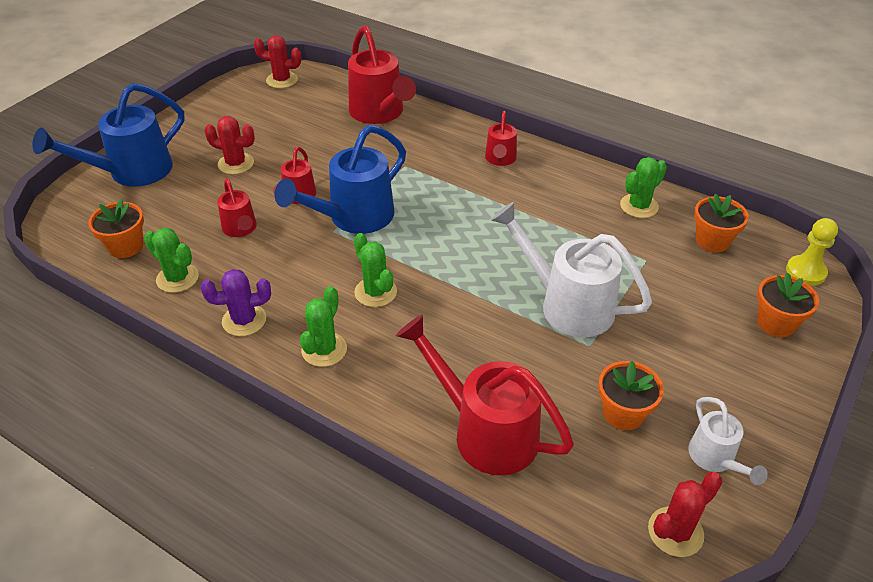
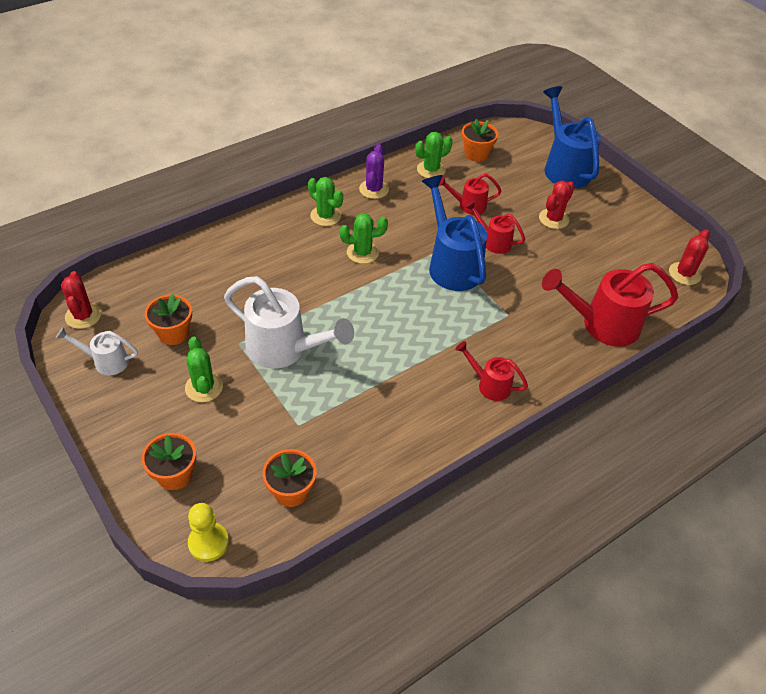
camera: 110 degrees right, 5 degrees up
(485, 431) = (212, 264): red watering can -> none
(567, 304) = (284, 349): white watering can -> white watering can turned 60 degrees clockwise
(639, 206) = (368, 459): green cactus -> green cactus (204, 387)

